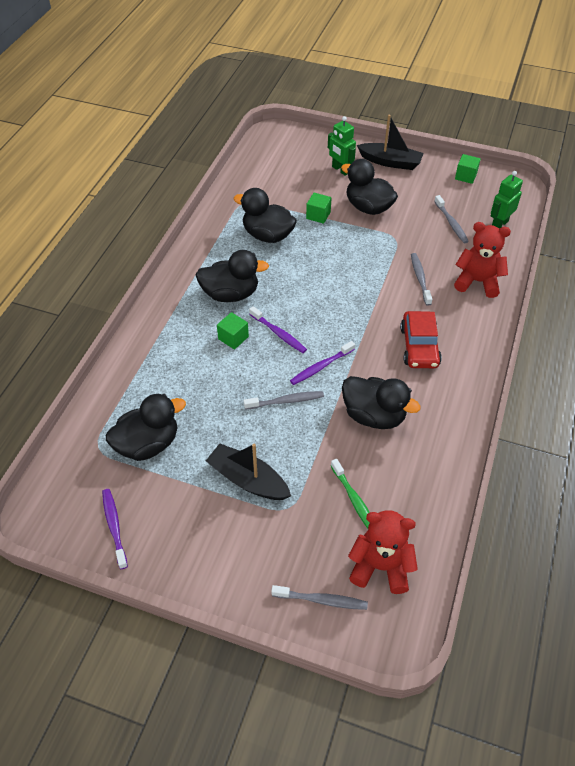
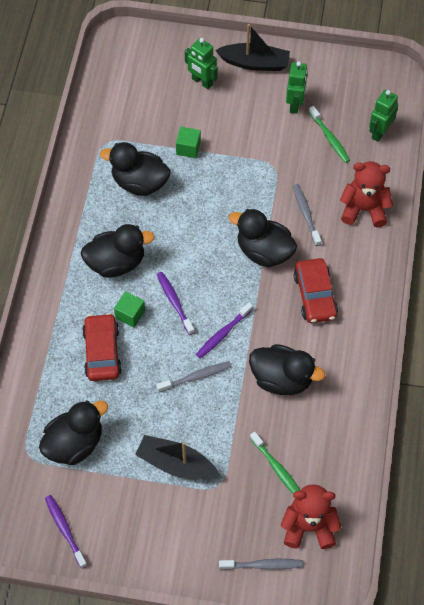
camera: 10 degrees left, 10 degrees up
(198, 366) = (102, 352): none -> red car
(279, 333) = (174, 302): purple toothbrush -> purple toothbrush turned 150 degrees counterclockwise
(368, 207) = (240, 130): black duck -> black duck (264, 251)
(422, 195) = (295, 104): none -> green robot
(451, 223) = (330, 138): grey toothbrush -> green toothbrush
(465, 176) = (338, 71): green cube -> none

